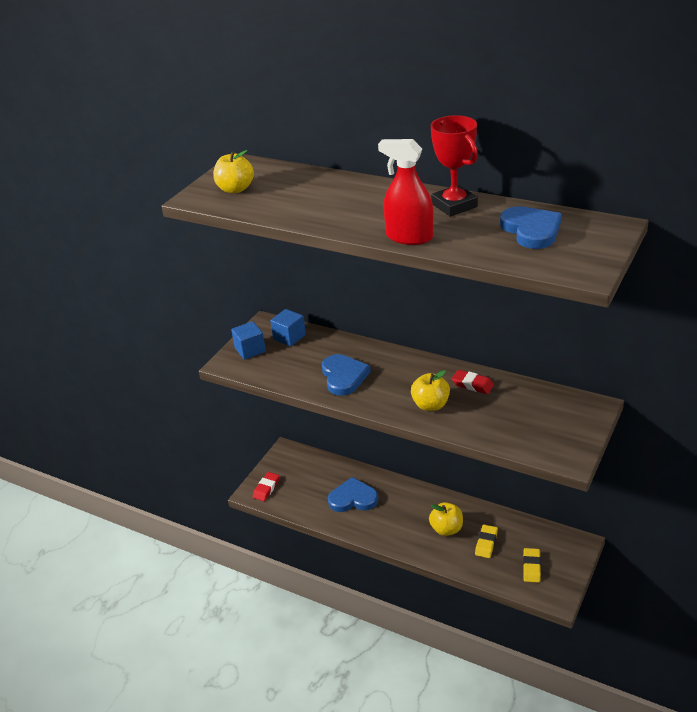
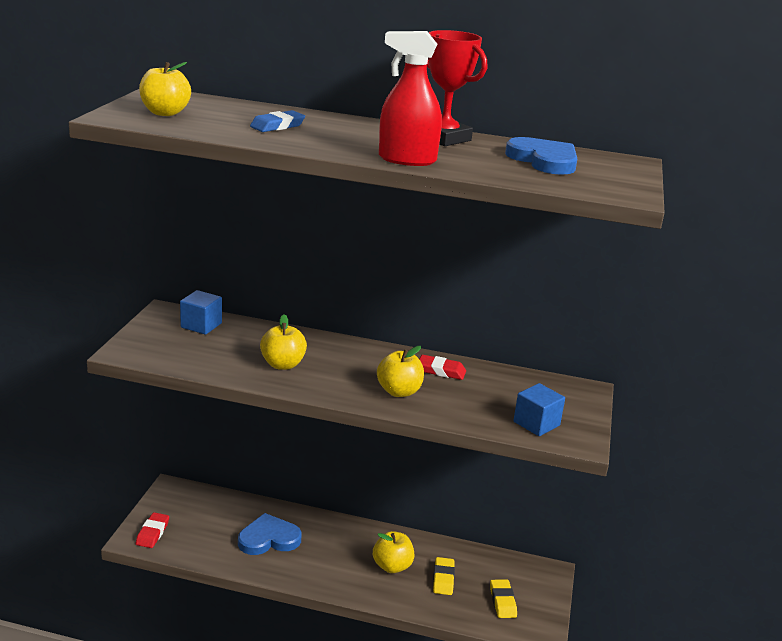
camera: 20 degrees left, 10 degrees down
(250, 350) = (152, 338): blue cube -> blue cube (536, 423)
(319, 199) = (277, 126): none -> blue eraser
(344, 377) = (282, 364): blue heart -> yellow apple

